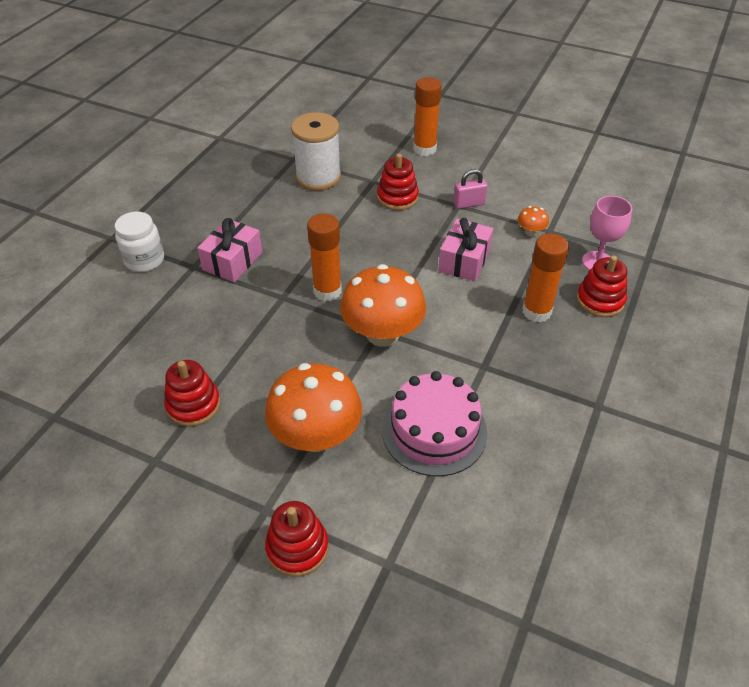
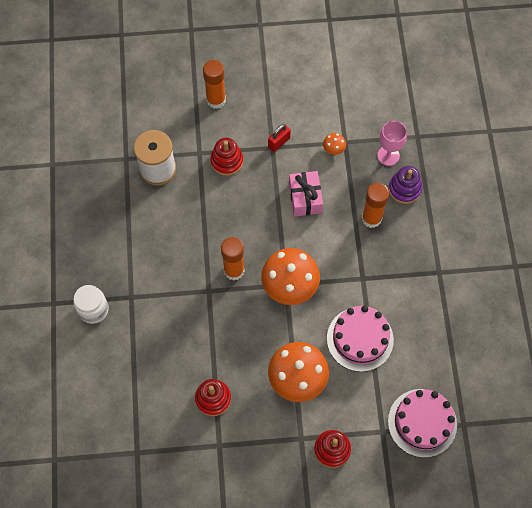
camera: 30 degrees left, 20 degrees up
(232, 261) = (154, 278): pink gift -> none
(458, 585) = (422, 422): none -> pink cake
(469, 204) = (279, 142): pink padlock -> red padlock
(600, 300) = (404, 189): red stacking toy -> purple stacking toy

